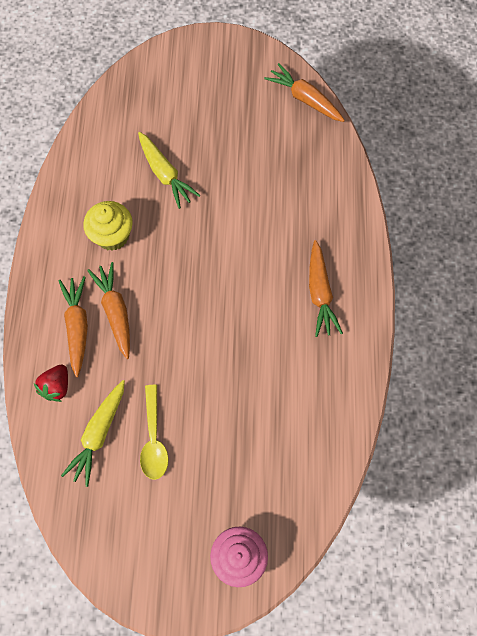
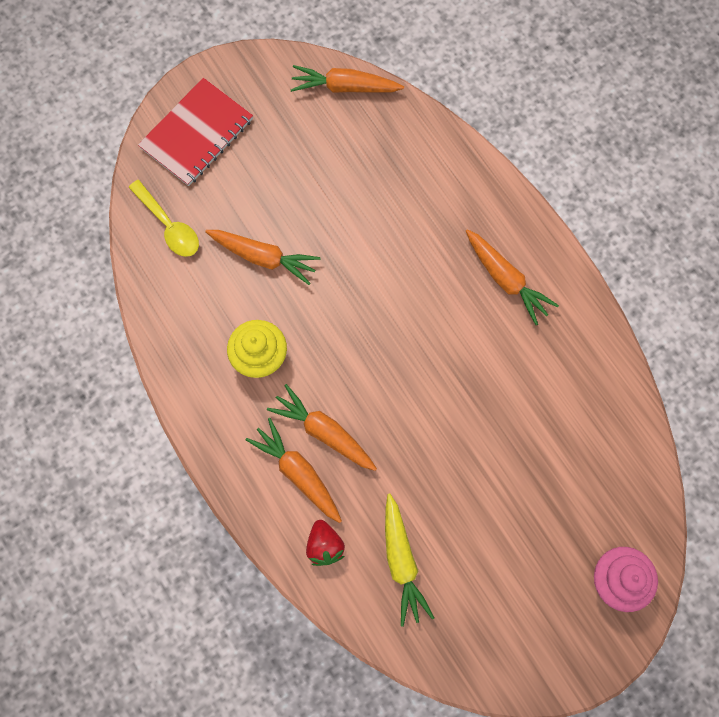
camera: 35 degrees left, 5 degrees up
(154, 439) = (457, 528): yellow spoon -> yellow spoon (169, 225)
(165, 174) = (264, 257): yellow carrot -> orange carrot
(183, 71) = (197, 134): none -> red notebook

